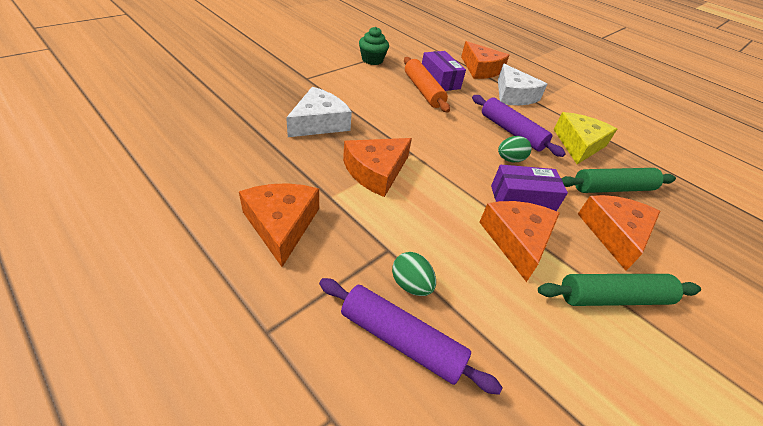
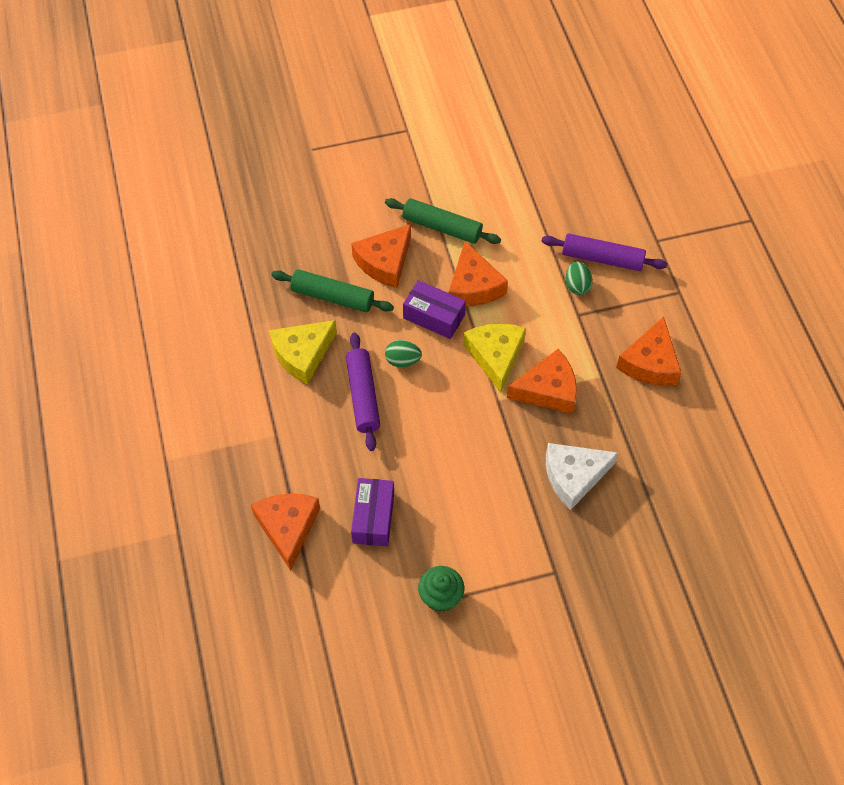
camera: 145 degrees left, 15 degrees up
(401, 340) = (602, 258): purple rolling pin -> purple rolling pin turned 45 degrees counterclockwise
(423, 90) = (414, 501): orange rolling pin -> none
(441, 184) = (495, 356): none -> yellow cheese
(513, 95) = (295, 456): white cheese -> none
(517, 240) = (473, 286): orange cheese -> orange cheese turned 45 degrees counterclockwise

